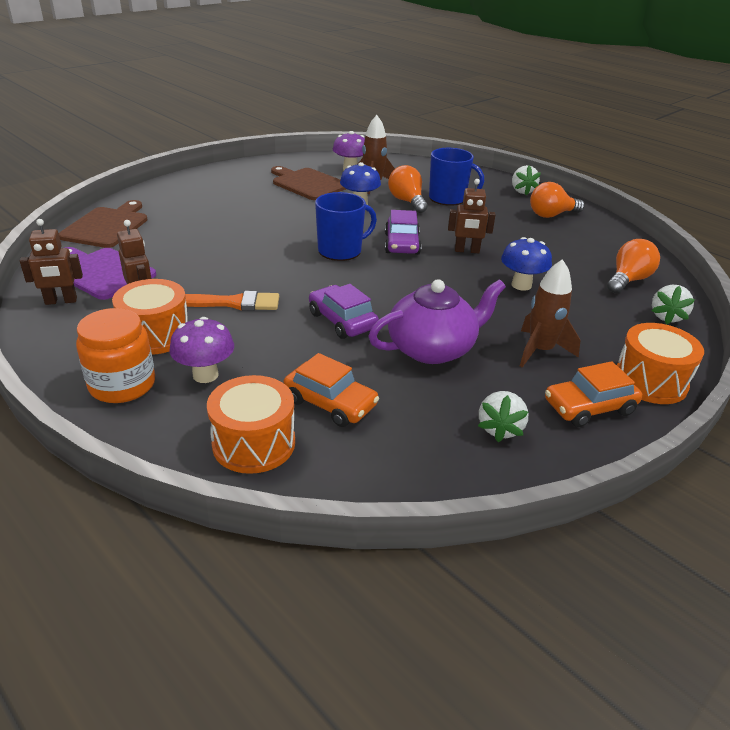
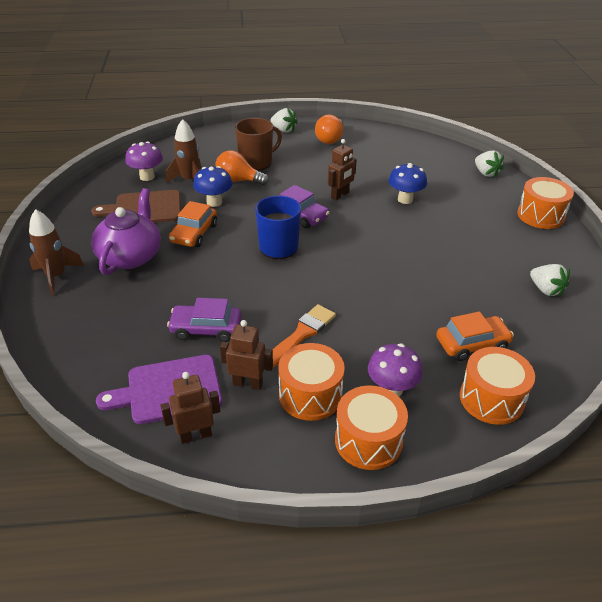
camera: 50 degrees left, 5 degrees up
(61, 301) = (195, 435): brown robot -> brown robot turned 135 degrees counterclockwise
(107, 226) = (75, 355): brown cutting board -> none
(122, 385) = (368, 441): orange jar -> orange drum
(342, 321) = (378, 292): purple car -> purple car (206, 329)
(433, 349) = (446, 272): purple teapot -> purple teapot (131, 256)
(448, 198) = (256, 162): blue mug -> brown mug
(540, 351) = (482, 234): brown rocket -> brown rocket (56, 276)
(589, 407) = (548, 248): orange car -> orange car (194, 233)
(628, 280) = (437, 161): orange light bulb -> none

